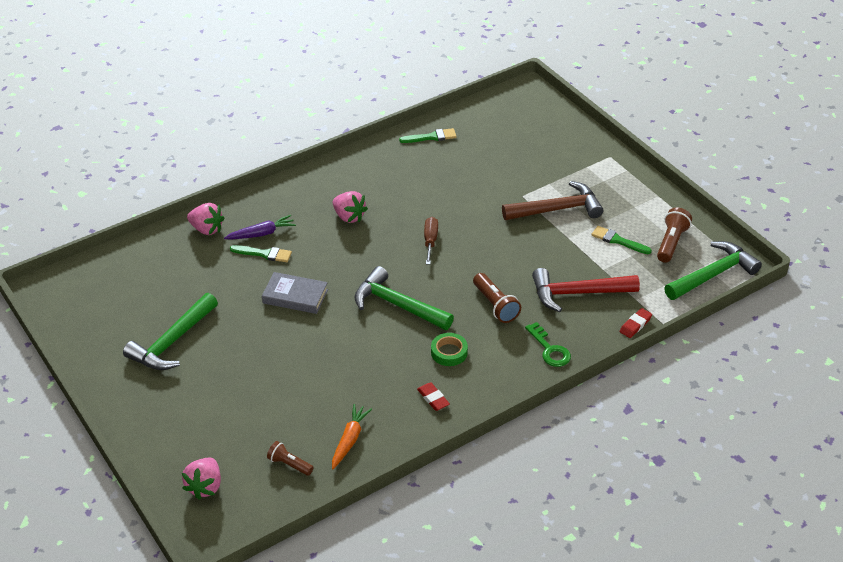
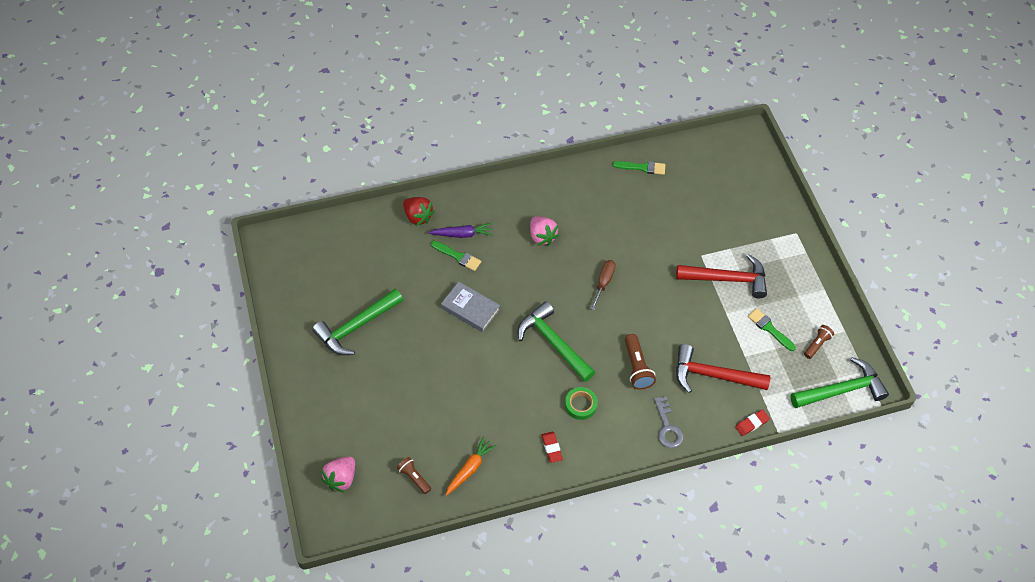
camera: 15 degrees right, 15 degrees up
(207, 229) = (418, 217): pink strawberry -> red strawberry
(550, 349) = (667, 427): green key -> grey key
(557, 209) = (727, 279): brown hammer -> red hammer
(671, 243) = (817, 344): brown flashlight -> brown flashlight, size x0.66

